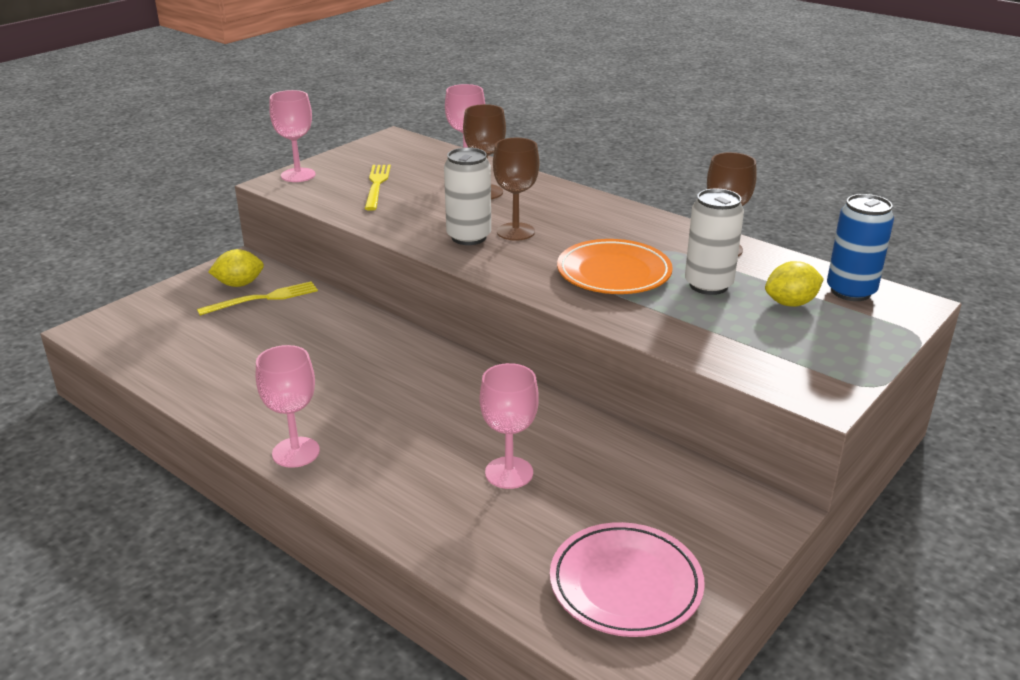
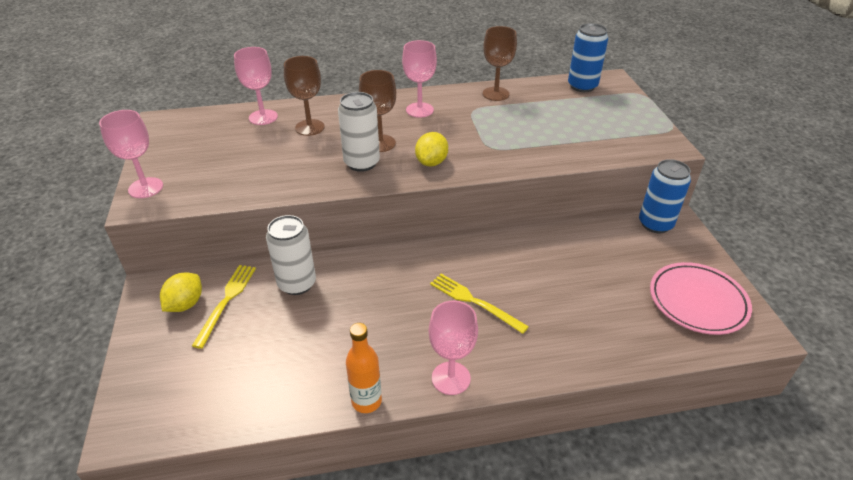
camera: 50 degrees left, 10 degrees up
(221, 419) = (366, 401): none -> orange bottle
(377, 185) = (226, 162): yellow fork -> yellow fork (474, 302)
(509, 473) = (565, 291): pink goblet -> pink goblet (419, 110)
(614, 273) = (478, 138): orange plate -> none
(708, 285) = (528, 118): white can -> white can (297, 283)
(736, 496) = (655, 224): none -> blue can
(790, 303) = (575, 107): yellow lemon -> yellow lemon (431, 162)

